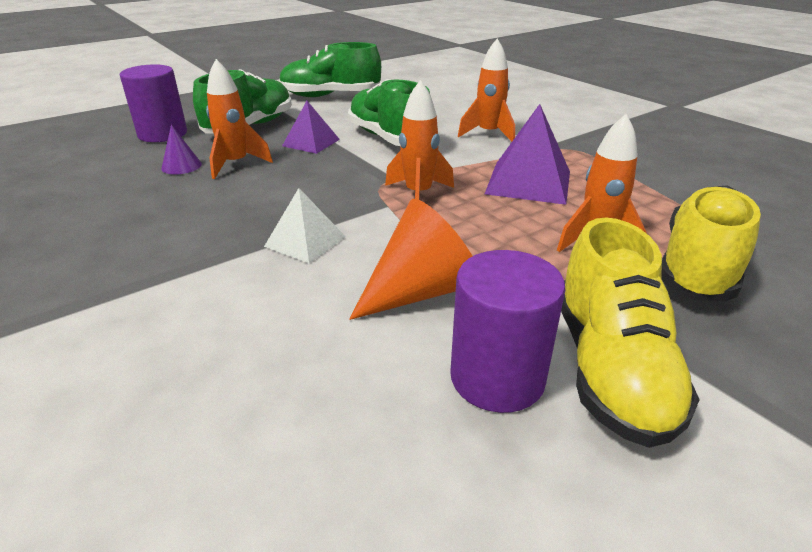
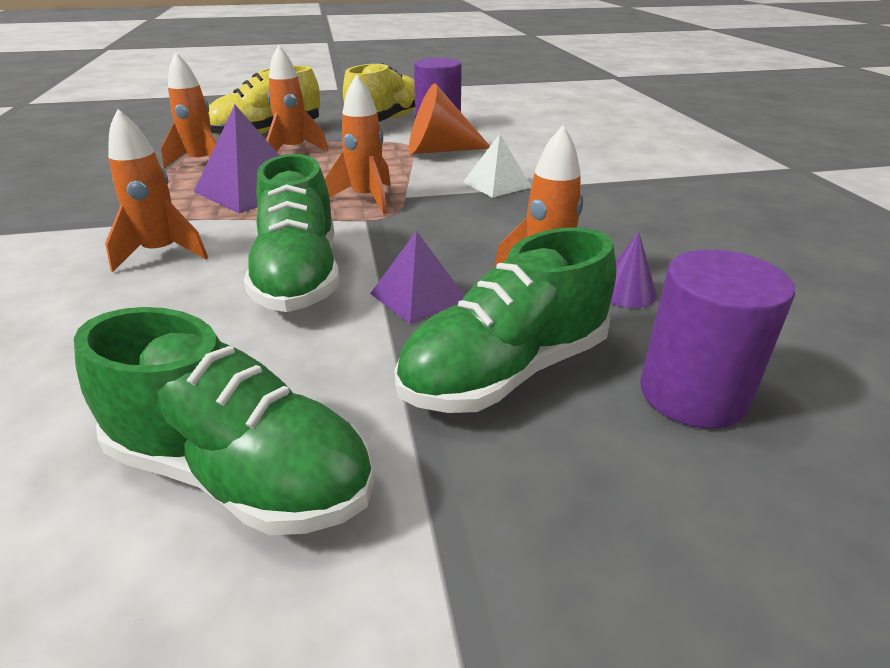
camera: 155 degrees left, 0 degrees up
(641, 200) = (202, 163): none -> orange rocket

